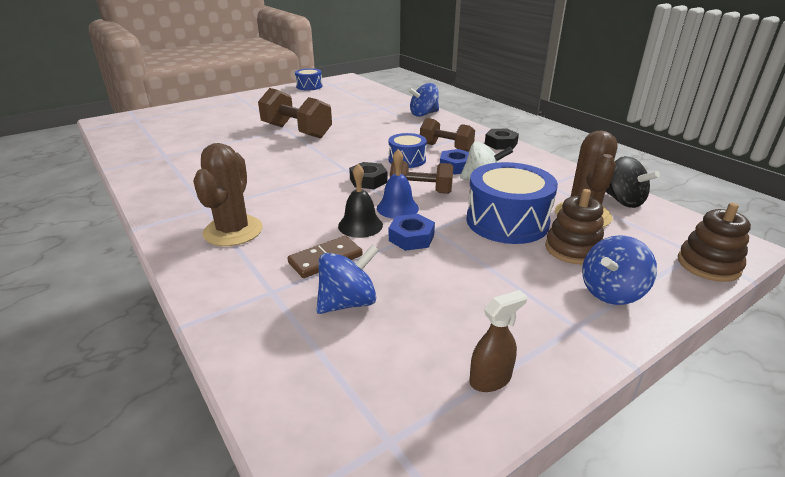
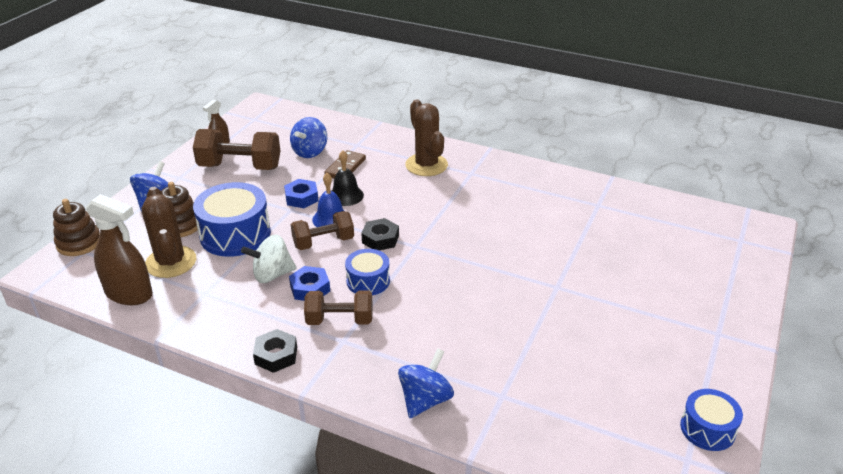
camera: 150 degrees right, 5 degrees up
(296, 131) = (539, 287): brown dumbbell -> brown dumbbell (240, 167)
(623, 201) = (129, 294): black spinning top -> brown spray bottle

